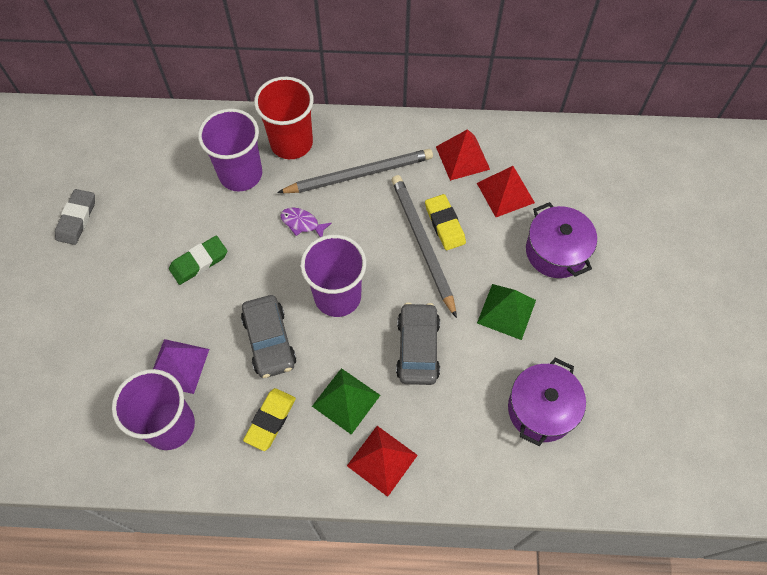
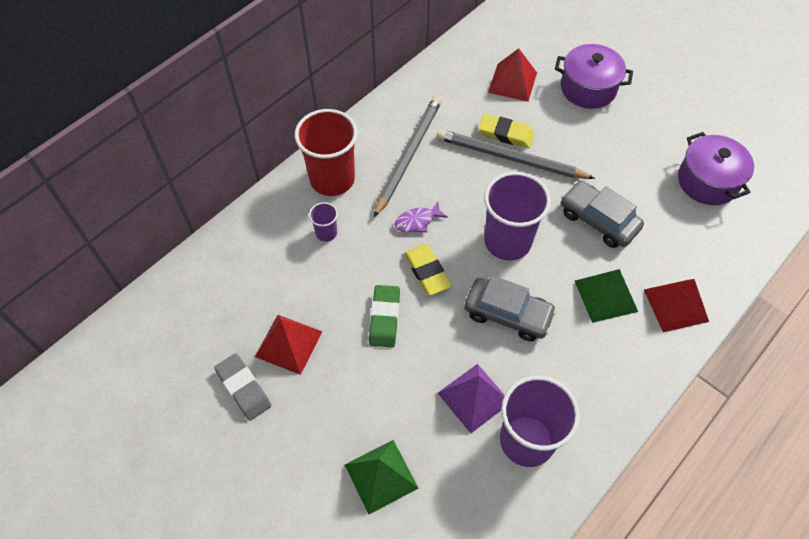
camera: 50 degrees left, 5 degrees down
(240, 174) = (326, 233): purple cup -> purple cup, size x0.46
(270, 420) = (582, 360): yellow eraser -> yellow eraser (427, 272)
(462, 158) = (458, 85): red pyramid -> red pyramid (289, 343)
(506, 311) = (612, 148): green pyramid -> green pyramid (381, 476)

